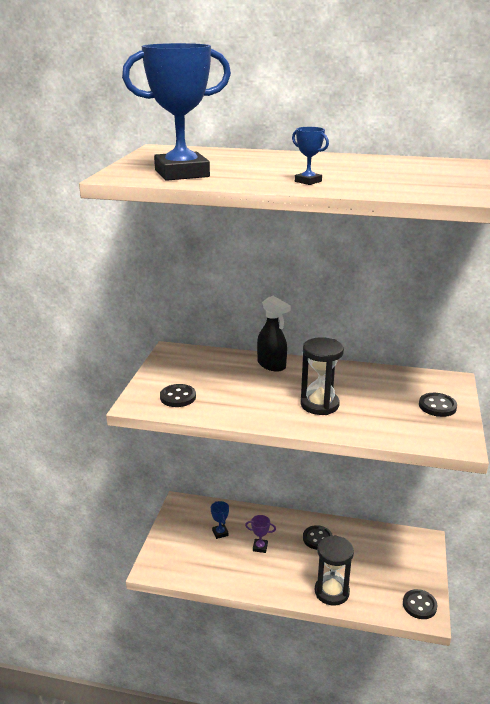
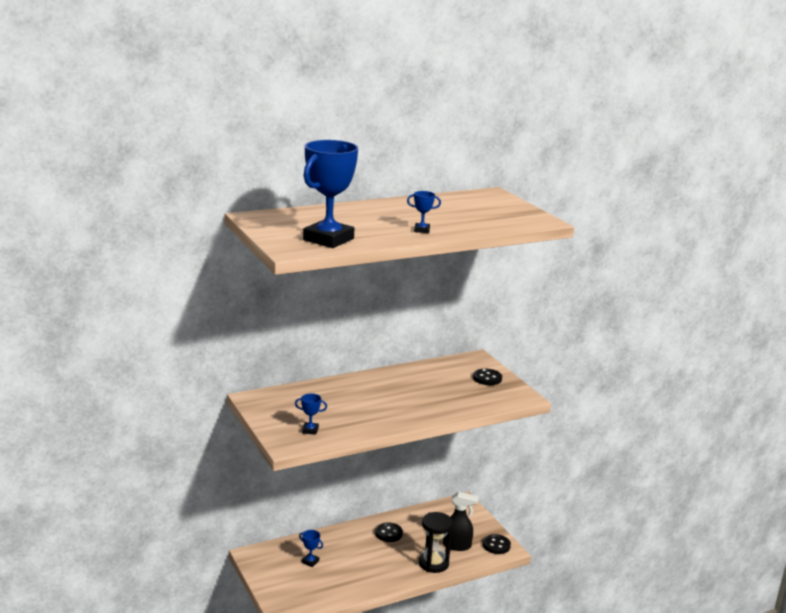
camera: 40 degrees left, 5 degrees down
(178, 397) = (310, 430): black button -> blue trophy
(260, 547) = (352, 558): purple trophy -> none
(272, 365) = (345, 385): black spray bottle -> black spray bottle (457, 545)
(319, 404) = (415, 402): black hourglass -> none

